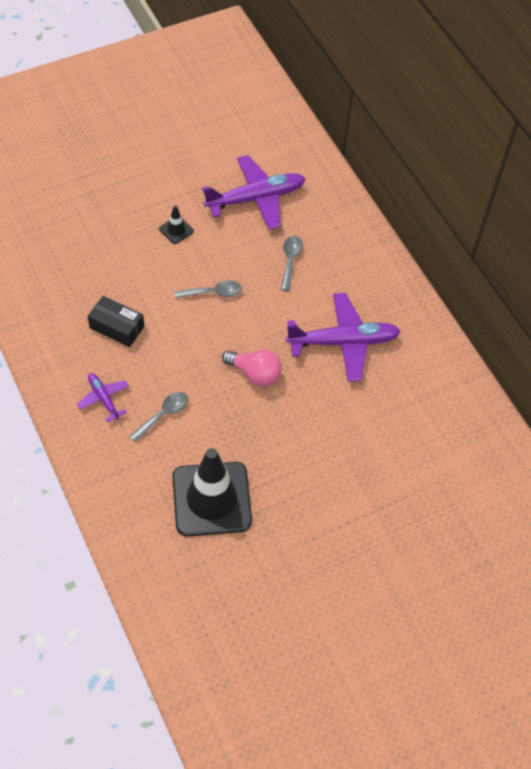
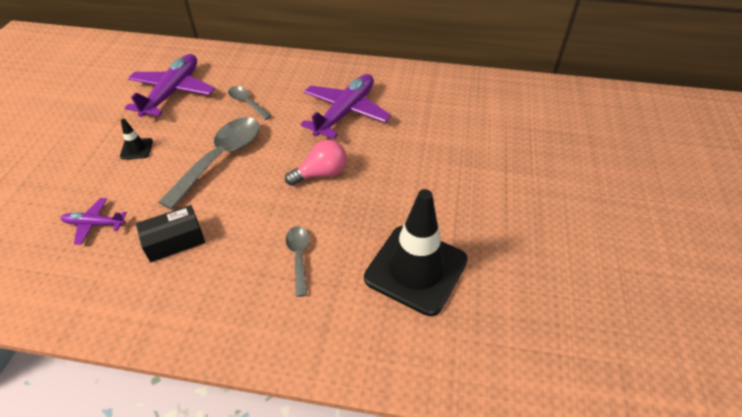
camera: 50 degrees left, 10 degrees down
(104, 399) = (235, 295): purple plane -> purple plane (95, 224)
(213, 293) = (220, 158): grey spoon -> grey spoon, size x1.92

